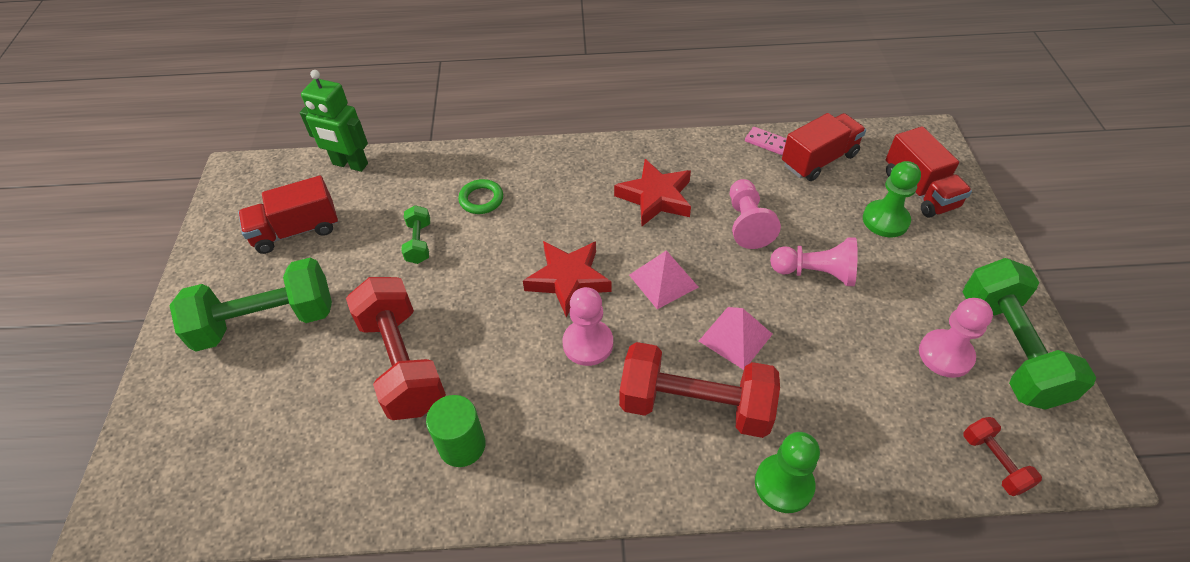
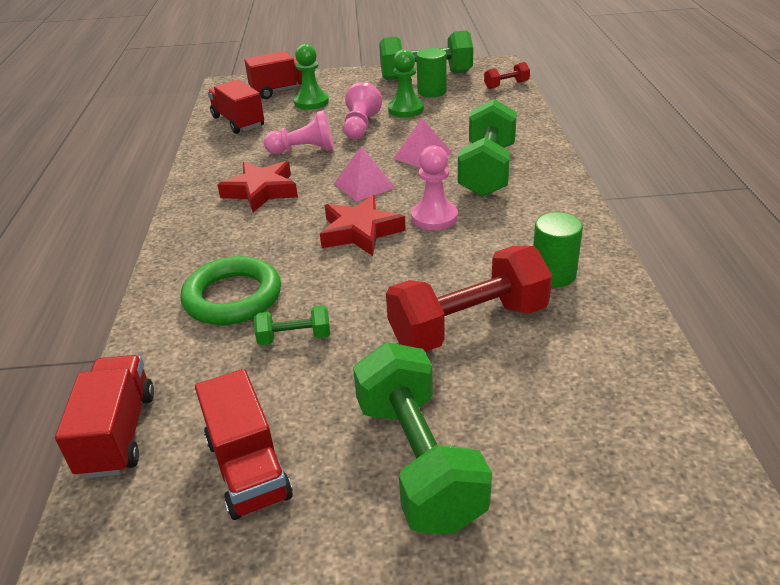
camera: 90 degrees left, 15 degrees down
(350, 164) = (118, 433): green robot -> red truck
(481, 199) = (233, 297): green ring -> green ring, size x1.82
(695, 405) = (487, 170): red dumbbell -> green dumbbell
(767, 142) = (207, 141): pink domino -> none
(784, 484) = (541, 141): green pawn -> green pawn (406, 109)
(945, 355) = (432, 92): pink pawn -> green cylinder

